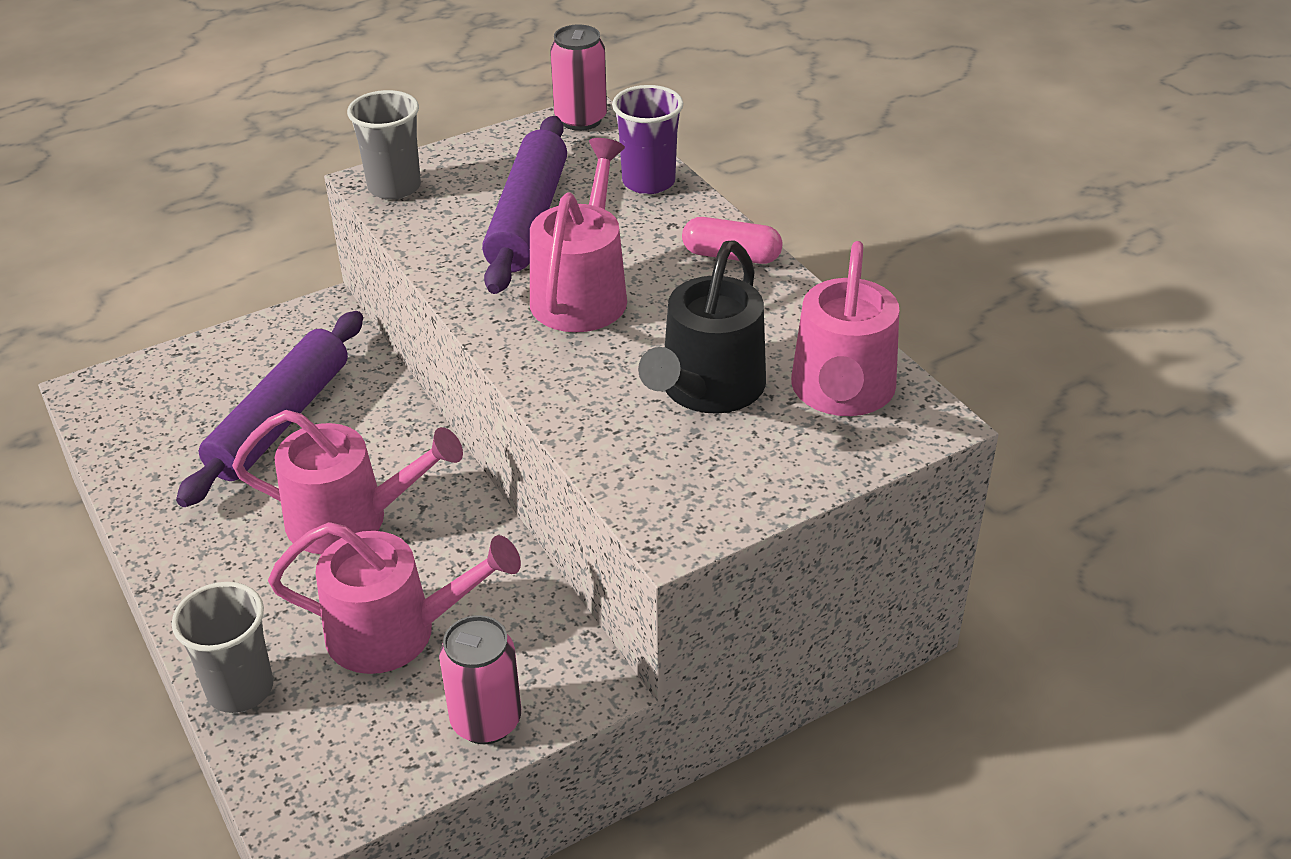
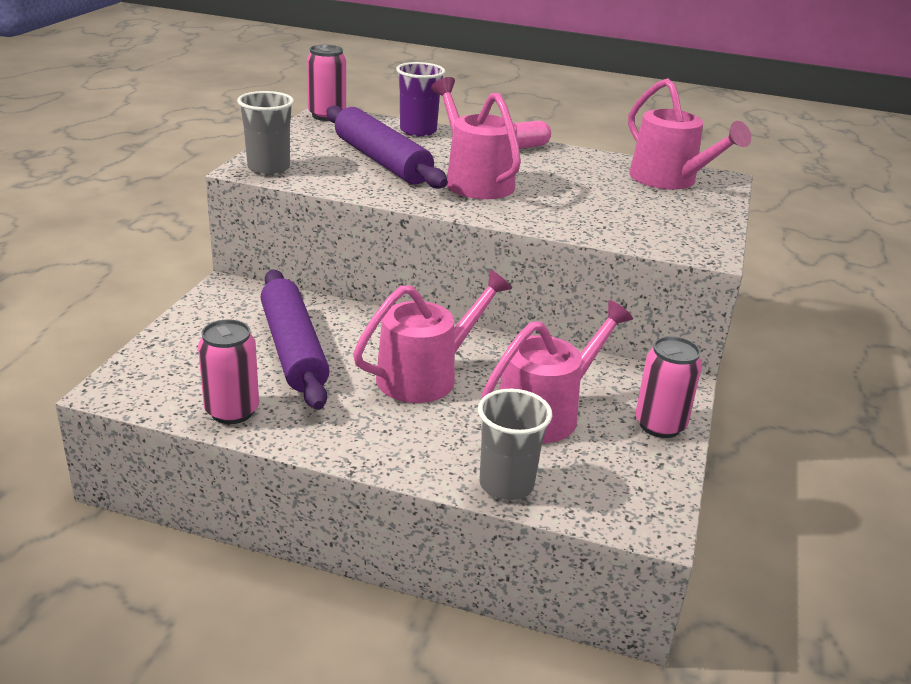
camera: 45 degrees left, 10 degrees down
(141, 466) = (232, 411): none -> pink can
(707, 389) = (612, 197): black watering can -> none

